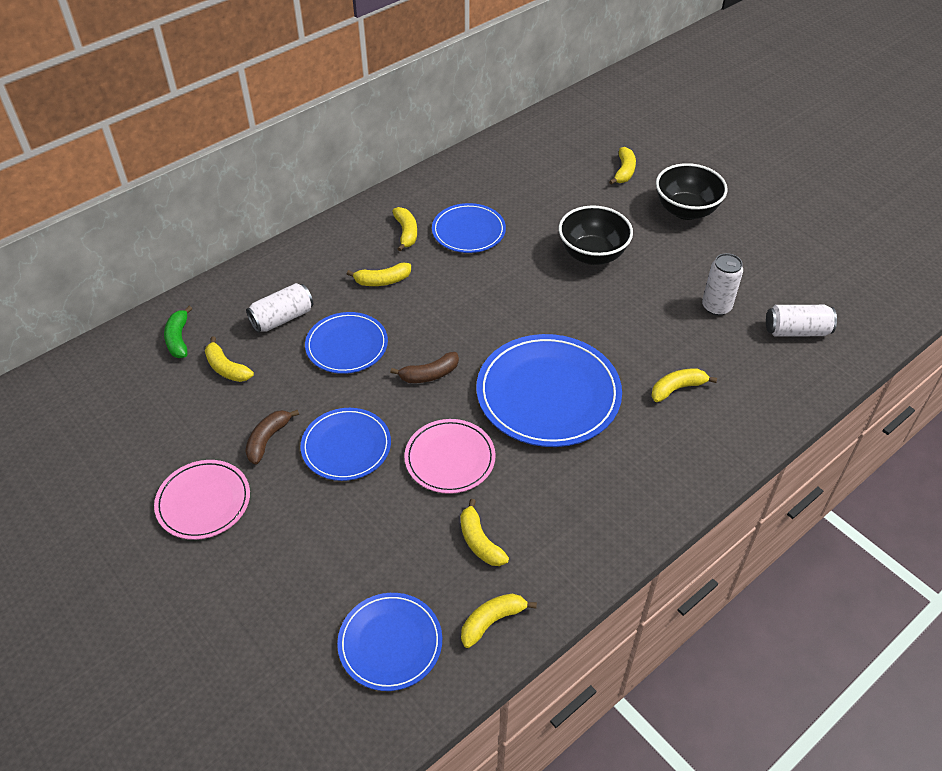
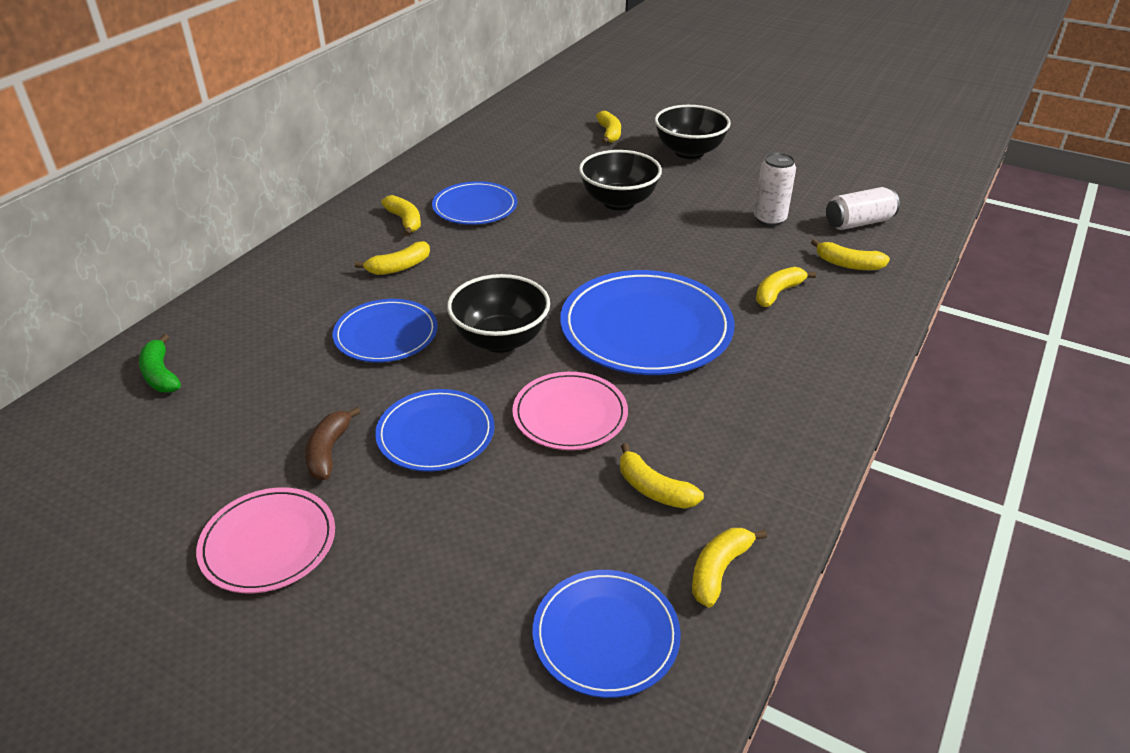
camera: 20 degrees left, 10 degrees down
(226, 368) = (239, 390): yellow banana -> yellow banana (848, 264)
(282, 318) = (292, 325): white can -> none
(429, 374) = (500, 340): brown banana -> black bowl

